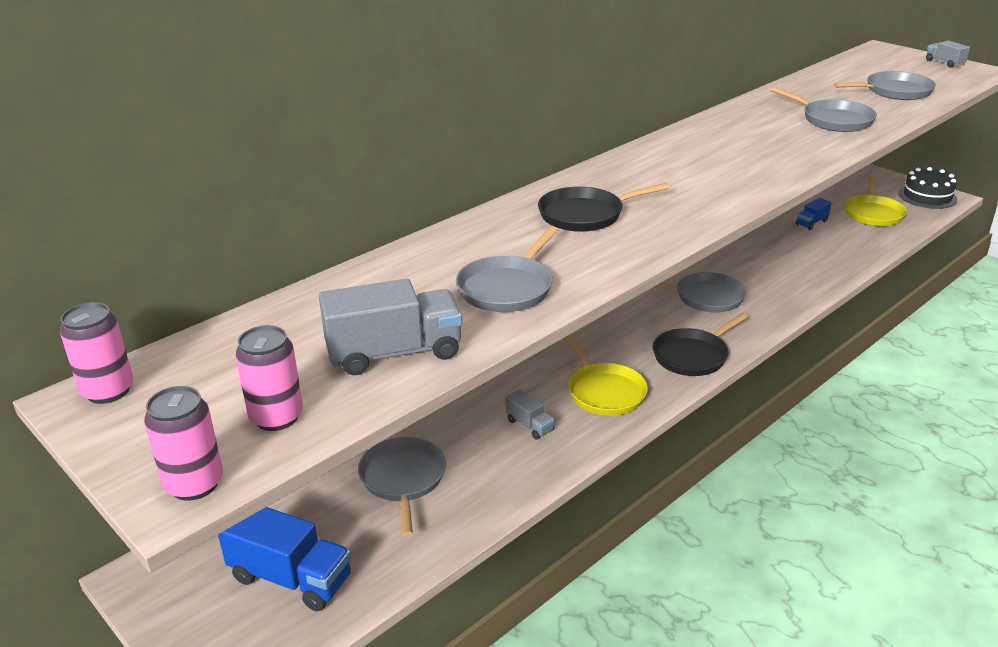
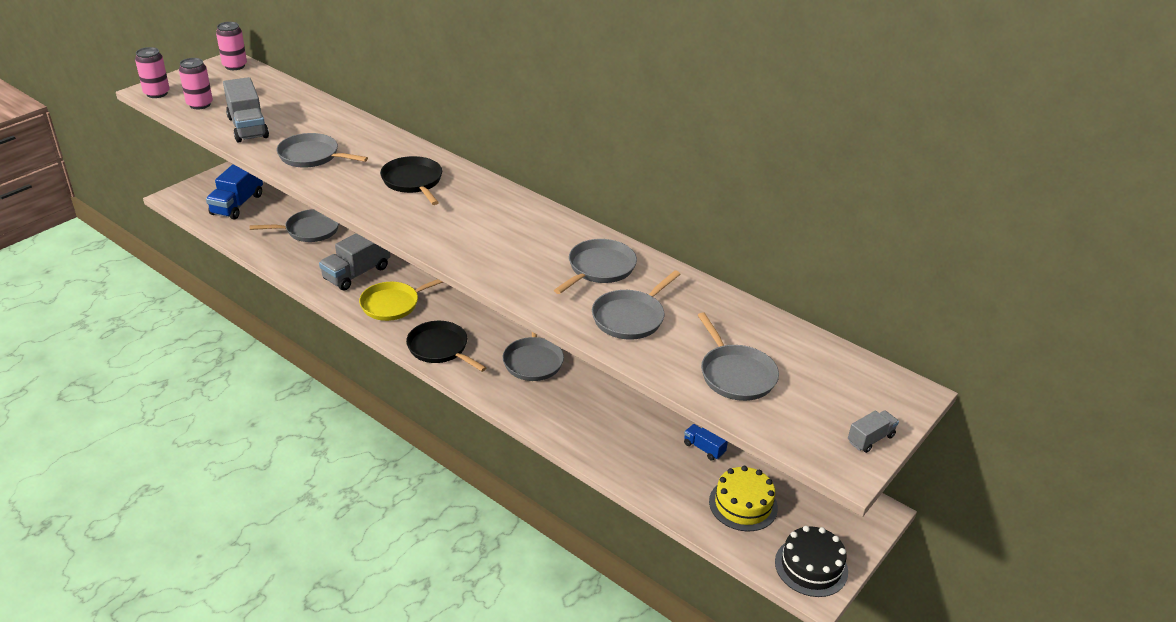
camera: 80 degrees right, 5 degrees up
(529, 425) = (357, 273): grey truck -> grey truck, size x1.96
(755, 128) = (599, 268): none -> grey pan
(873, 213) = (743, 504): yellow pan -> yellow cake

